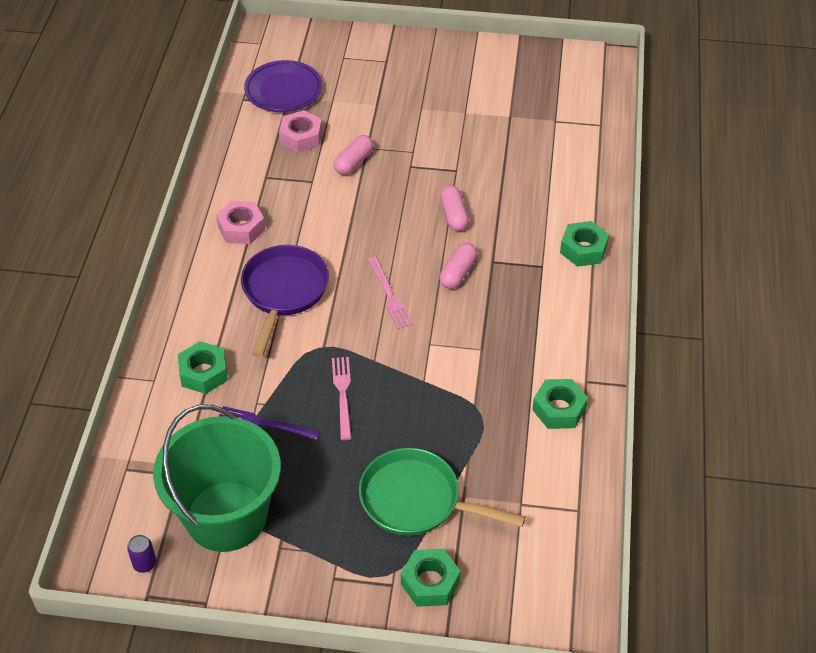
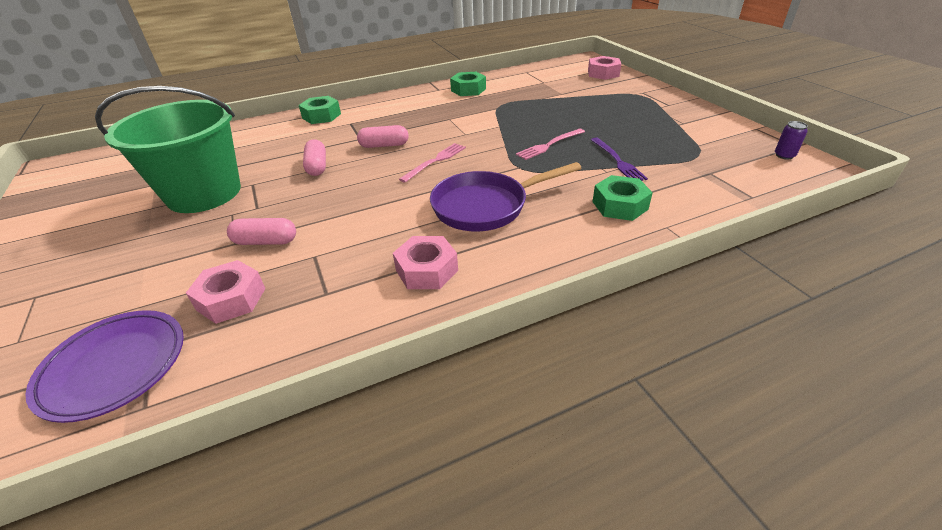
camera: 120 degrees left, 10 degrees down
(226, 516) = (701, 145): green bucket -> green bucket (204, 193)
(417, 500) = (585, 102): green pan -> none
(430, 582) = (623, 86): green nut -> none
(454, 215) = (317, 166): pink capsule -> pink capsule turned 60 degrees counterclockwise
(494, 596) = (603, 73): none -> pink nut

